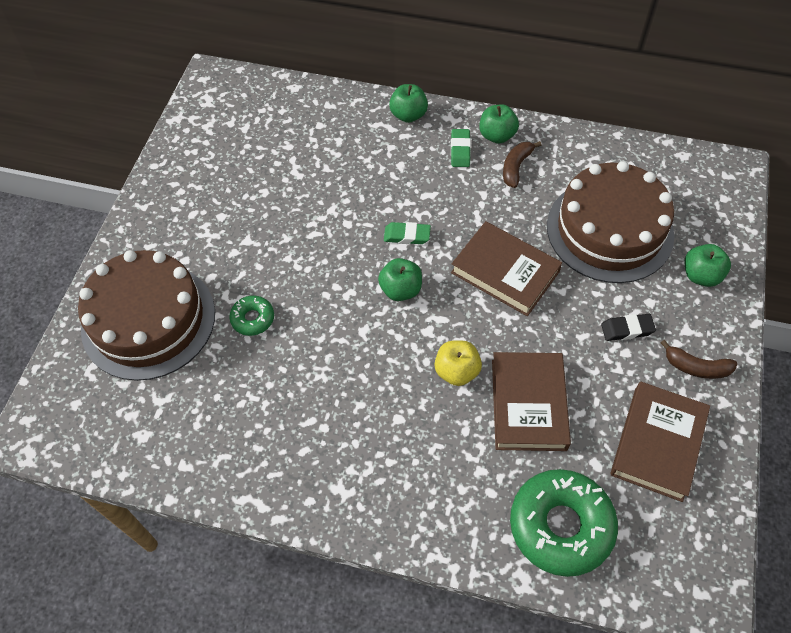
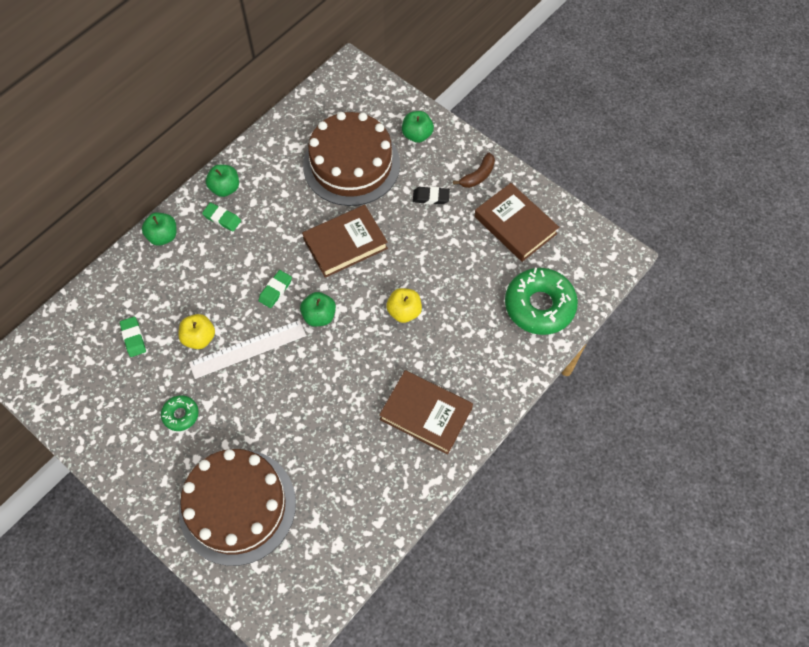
camera: 65 degrees left, 5 degrees up
(253, 319) = (282, 427): green donut -> green donut (181, 415)
(286, 148) = (133, 338): none -> green eraser
(315, 198) = (199, 338): none -> yellow apple
(325, 244) = (248, 349): none -> white ruler
(516, 167) = (262, 191): brown banana -> none
(528, 404) = (451, 281): brown book -> brown book (426, 414)
(627, 329) = (431, 197): black eraser -> black eraser turned 75 degrees clockwise

